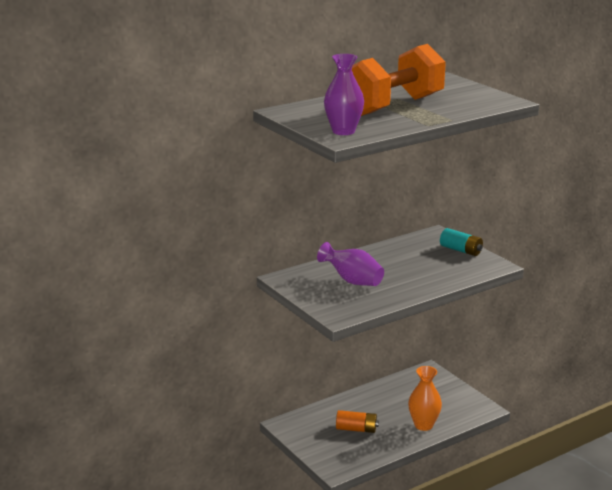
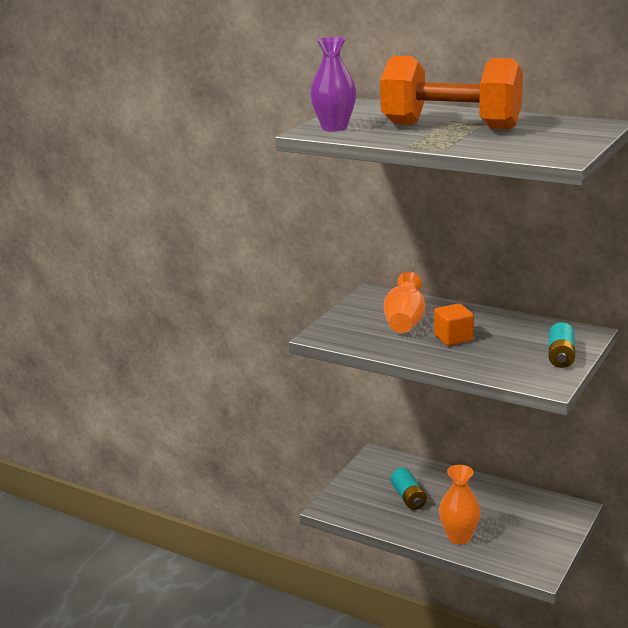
camera: 65 degrees right, 0 degrees up
(352, 281) = (405, 322): purple vase -> orange vase
(356, 429) = (408, 497): orange battery -> turquoise battery
(397, 273) = (453, 338): none -> orange cube

